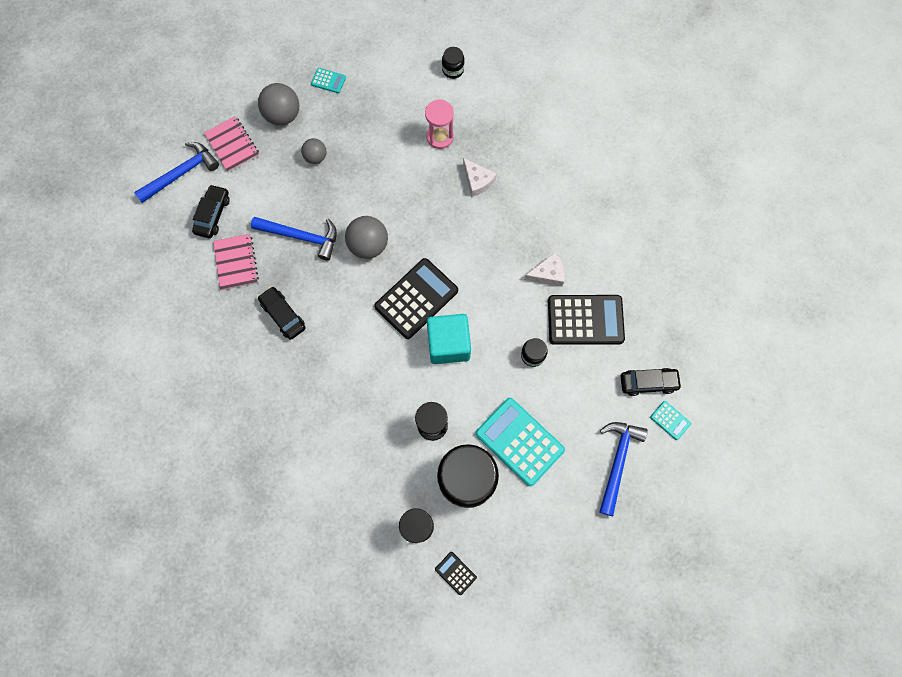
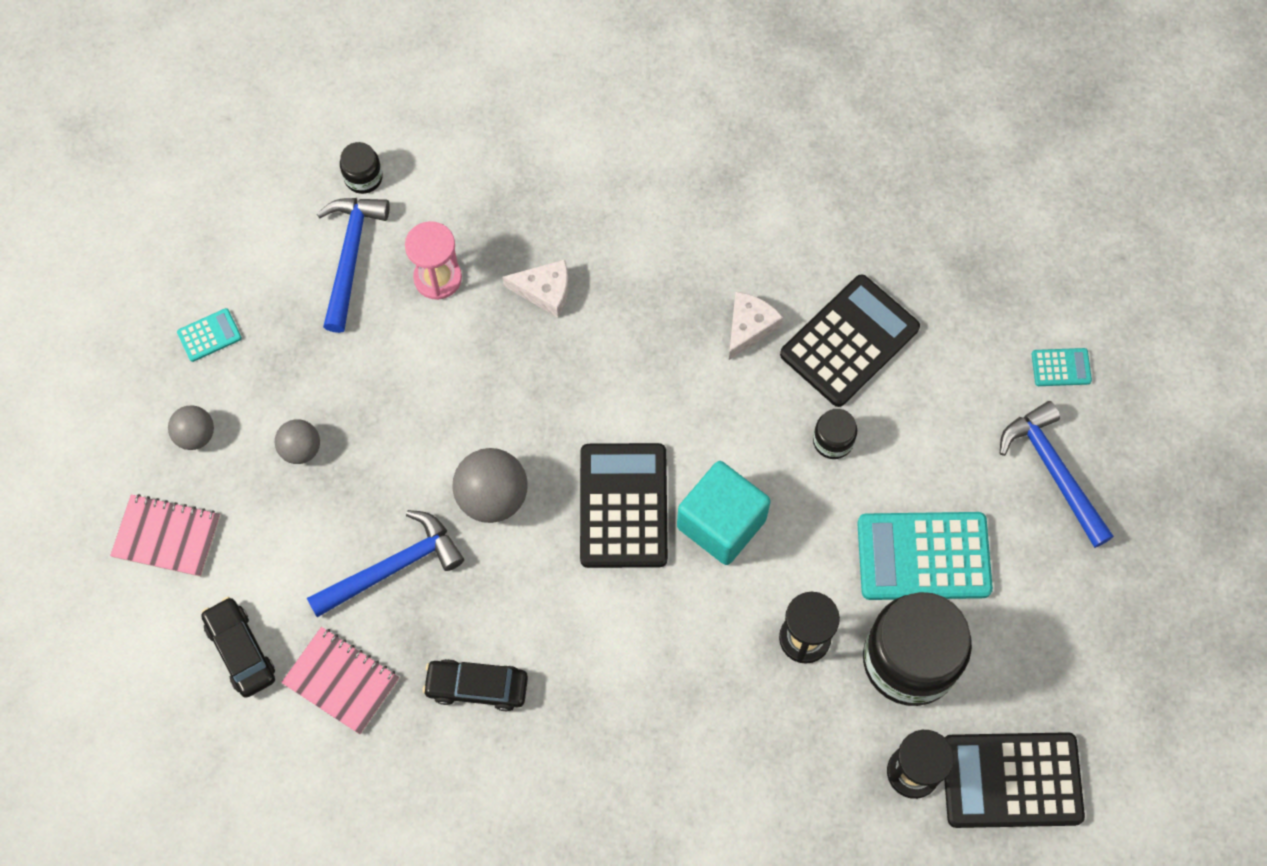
camera: 45 degrees left, 5 degrees down
(182, 173) = (135, 637): blue hammer -> blue hammer (350, 256)
(283, 115) = (196, 435): grey ball -> grey ball, size x0.61
(455, 573) = (1011, 780): black calculator -> black calculator, size x2.22
(648, 383) = (994, 348): black car -> none

